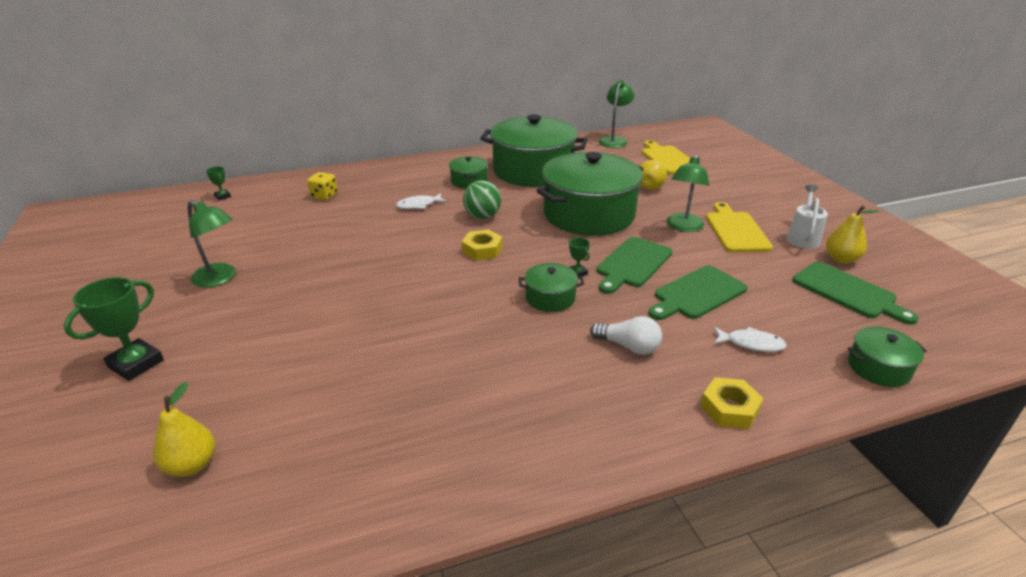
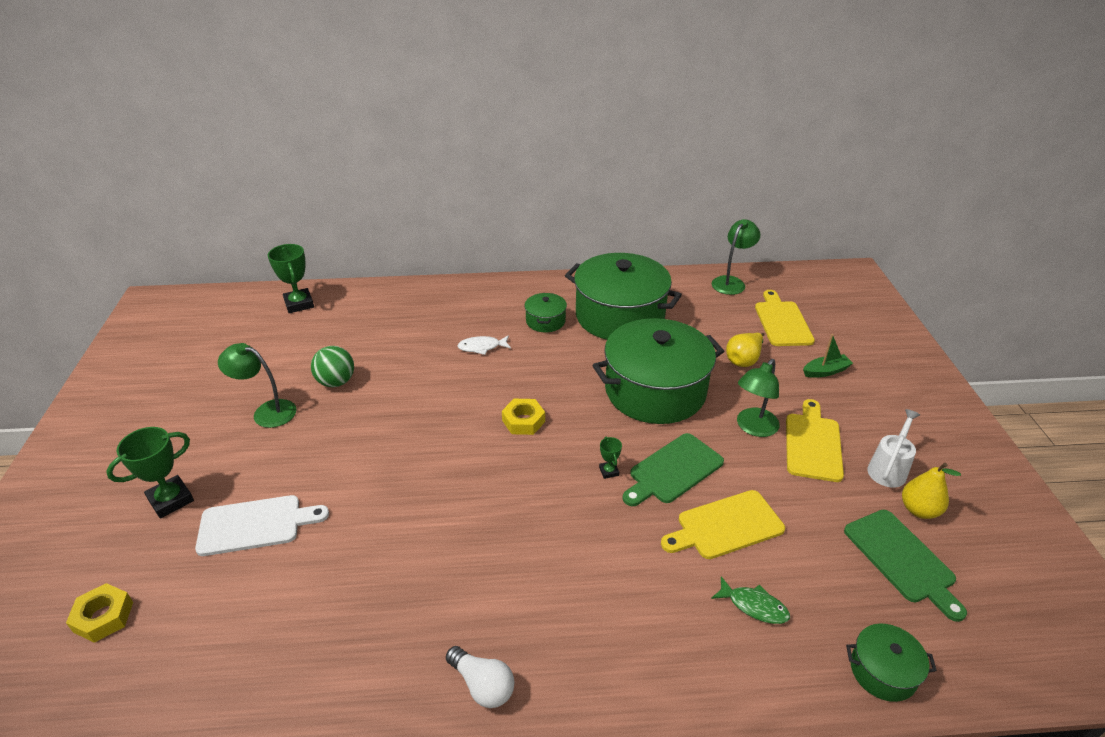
camera: 15 degrees right, 5 degrees up
(191, 465) = (185, 624): yellow pear -> none
(220, 278) = (267, 412): green lamp -> green lamp turned 150 degrees clockwise
(222, 196) = (299, 304): green trophy -> green trophy, size x2.03
(242, 368) = (255, 525): none -> white cutting board
(324, 196) = (394, 318): yellow dice -> none
(482, 216) = (541, 374): green ball -> green ball (336, 382)
(550, 298) = (567, 499): green pot -> none
(628, 346) = (621, 580): white light bulb -> white light bulb (482, 685)
(697, 294) = (726, 526): green cutting board -> yellow cutting board
(719, 185) = (825, 371): none -> green boat
(729, 408) = (691, 683): yellow nut -> yellow nut (103, 617)
(751, 343) = (754, 606): white fish -> green fish

